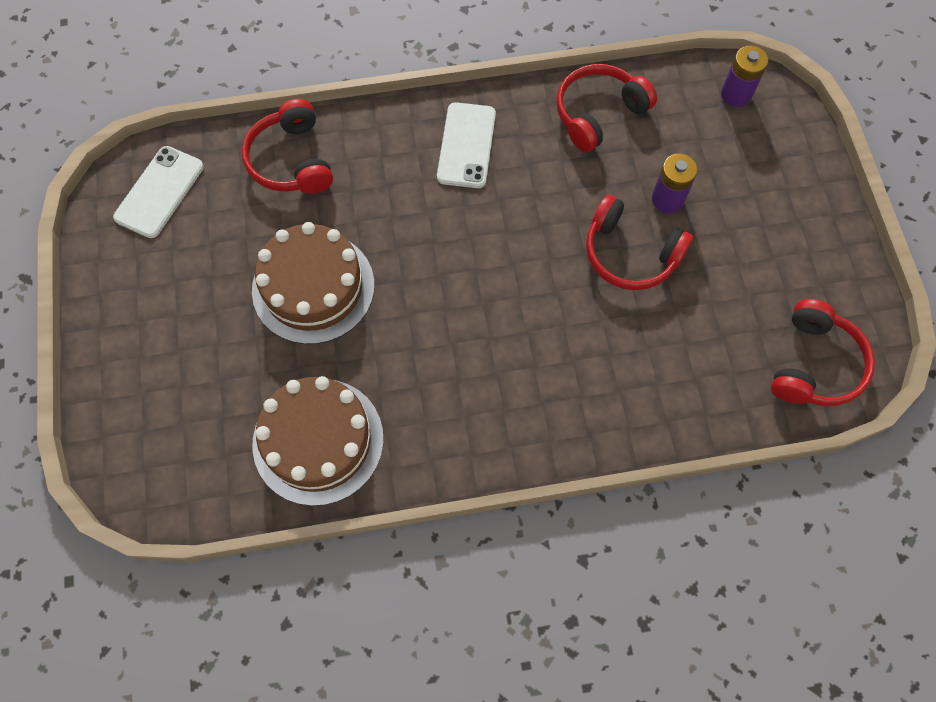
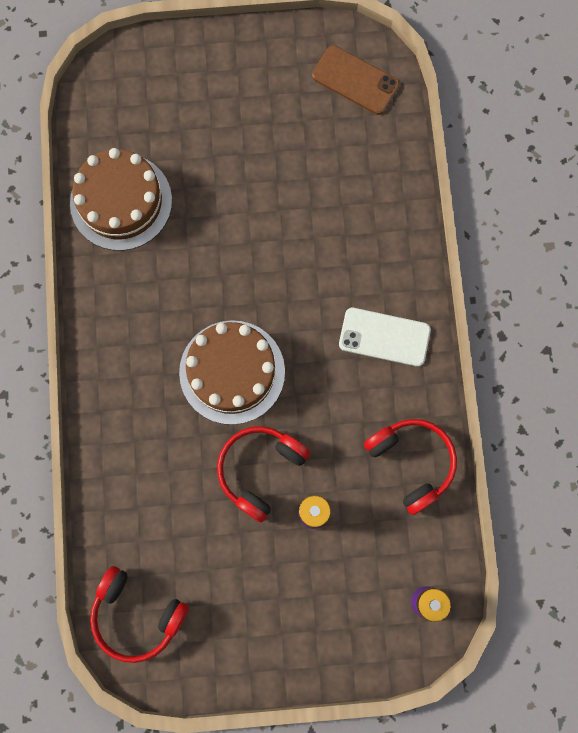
camera: 95 degrees right, 10 degrees up
(159, 192) = (355, 80): white phone -> brown phone
(291, 160) = (379, 186): red headphones -> none
(313, 287) = (253, 201): brown cake -> brown cake (232, 372)

